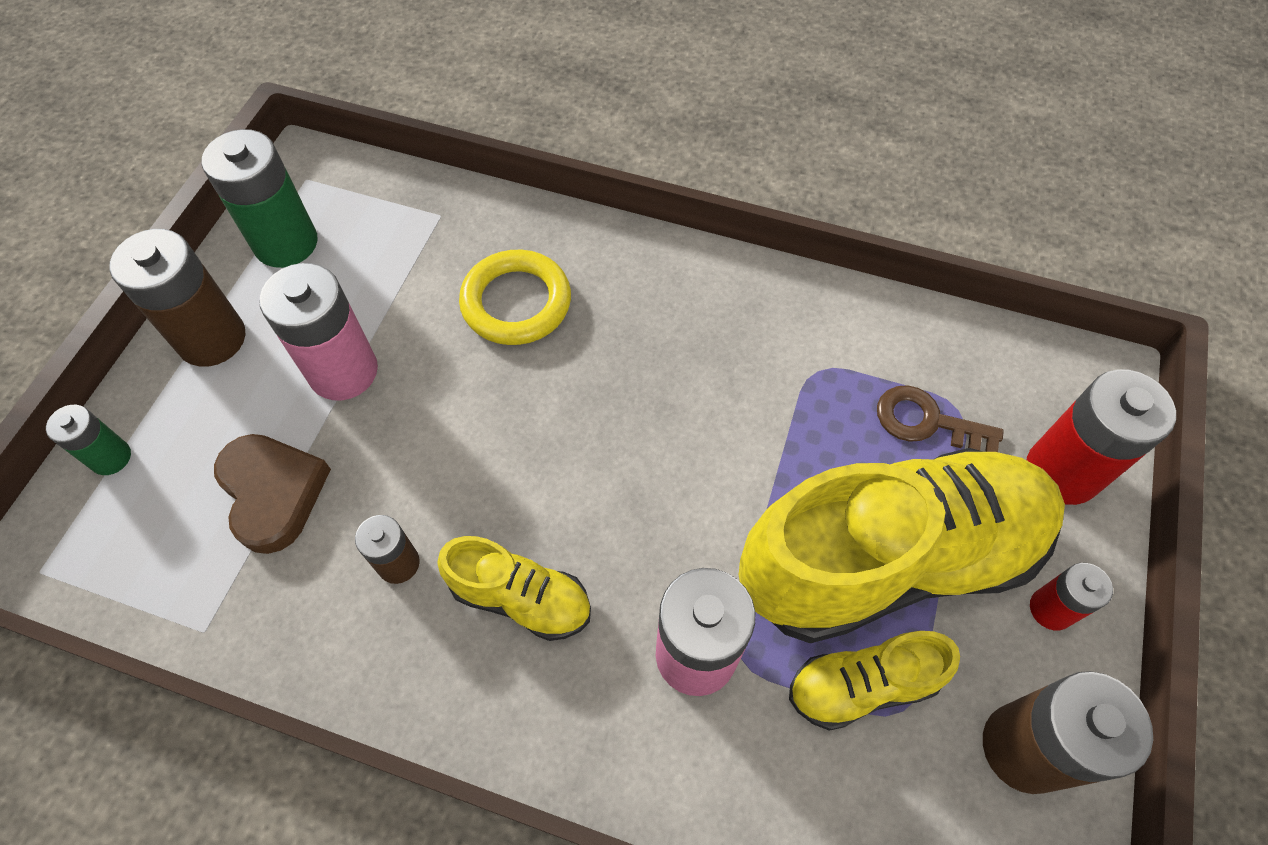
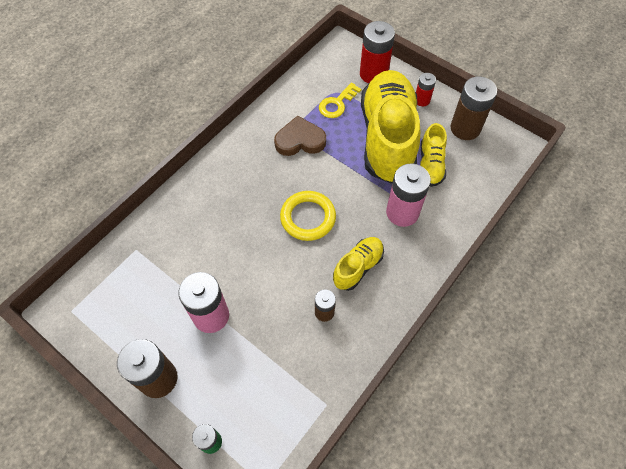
camera: 70 degrees left, 0 degrees up
(273, 493) = (266, 361): brown heart -> brown heart (300, 140)
(286, 243) = (112, 329): green battery -> none
(516, 302) = (208, 229): yellow ring -> yellow ring (308, 218)
(927, 422) = (337, 104): brown key -> yellow key

